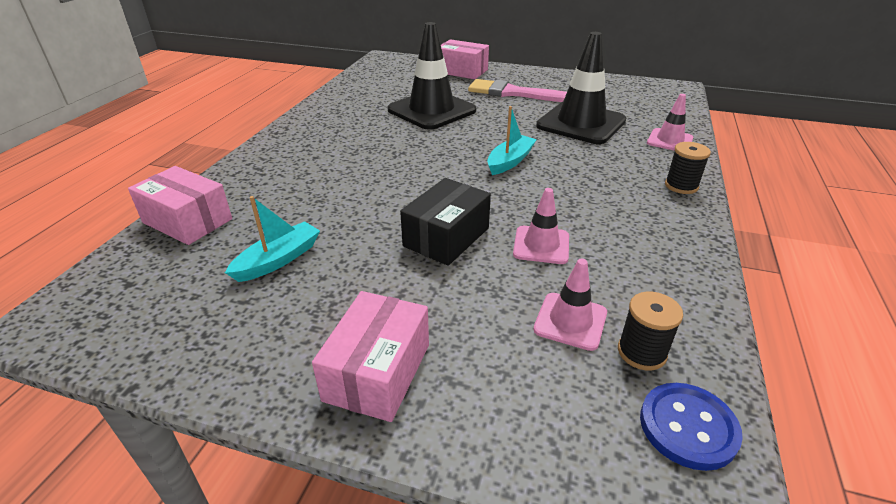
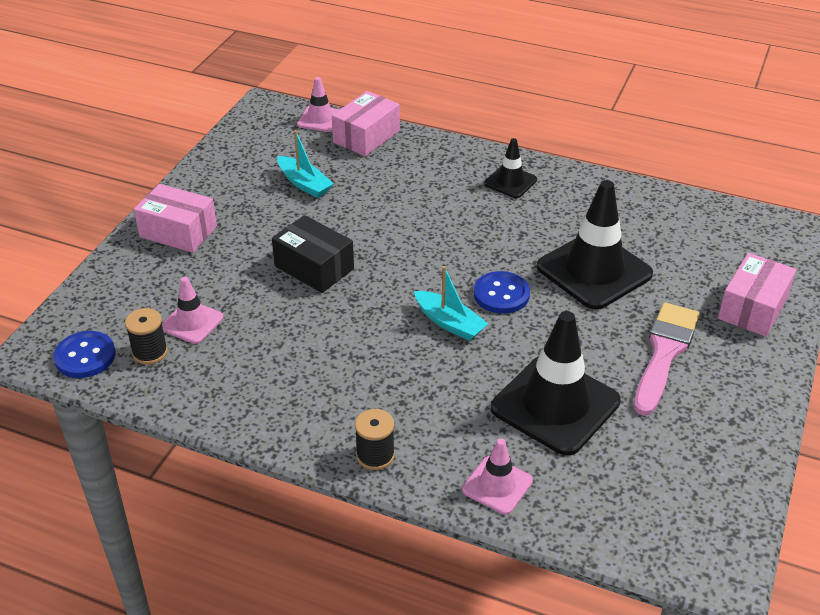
camera: 95 degrees right, 5 degrees up
(307, 140) = (510, 182): none -> black traffic cone
(467, 142) = (501, 294): none -> blue button
(541, 245) = (289, 322): pink traffic cone -> pink traffic cone (320, 119)

